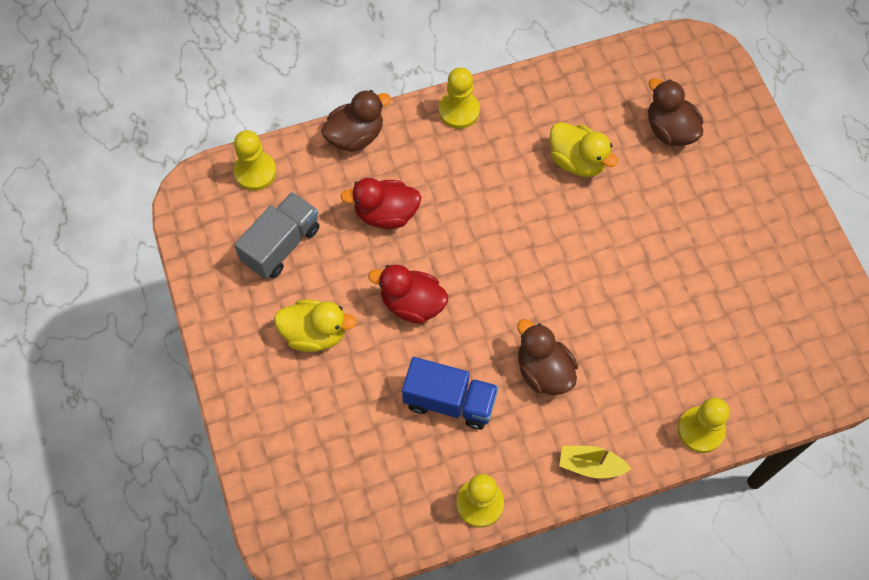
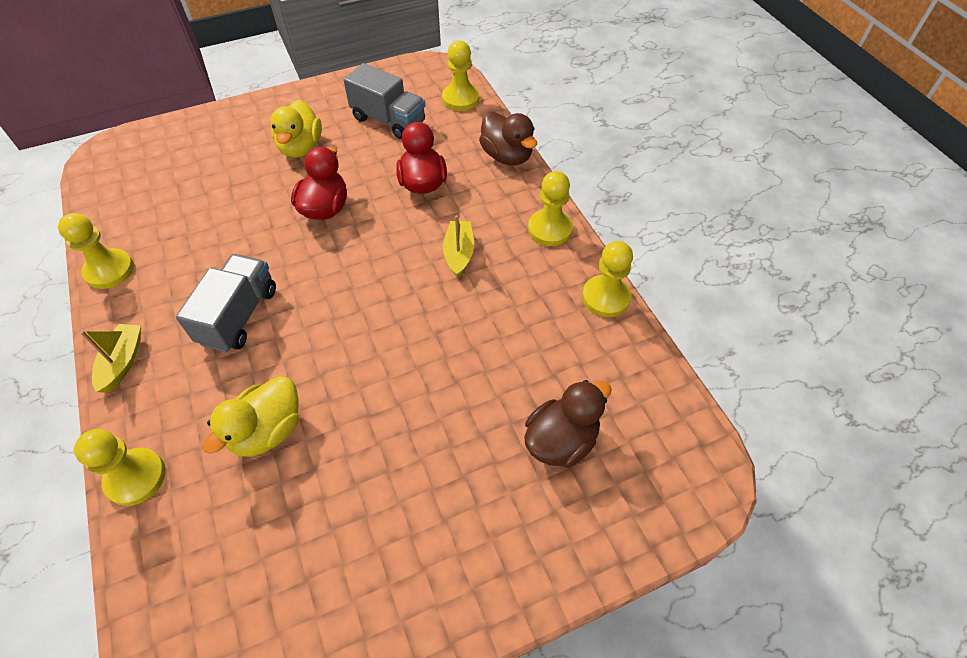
camera: 85 degrees right, 10 degrees down
(450, 401) = (219, 242): blue truck -> none
(482, 187) = (459, 253): none -> yellow boat
(540, 80) = (605, 297): none -> yellow pawn
(543, 371) = (239, 316): brown duck -> grey truck
(577, 161) = (501, 338): yellow duck -> yellow duck (267, 430)

